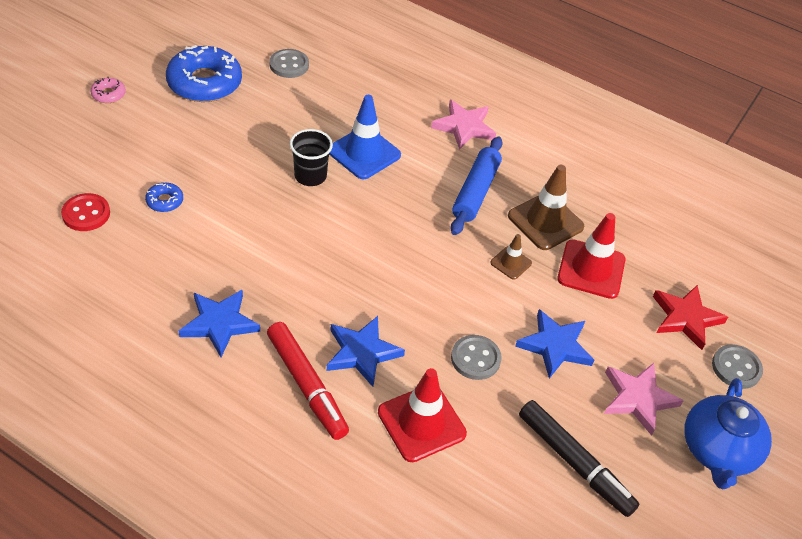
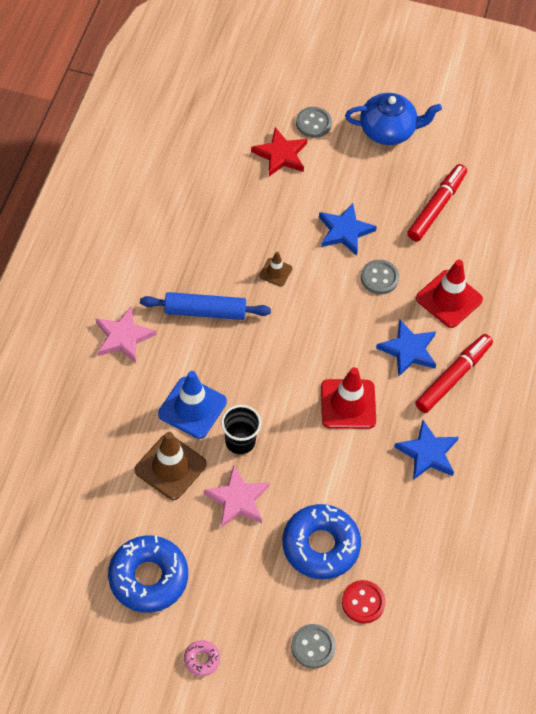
camera: 105 degrees left, 10 degrees up
(165, 201) = (320, 546): blue donut -> blue donut, size x2.26
(289, 65) = (89, 510): grey button -> grey button (313, 647)
(545, 221) = (219, 256): brown traffic cone -> brown traffic cone (170, 467)
(574, 463) = (436, 207): black marker -> red marker
(591, 269) = (258, 218): red traffic cone -> red traffic cone (348, 404)
(638, 398) = (367, 177): pink star -> pink star (237, 500)

